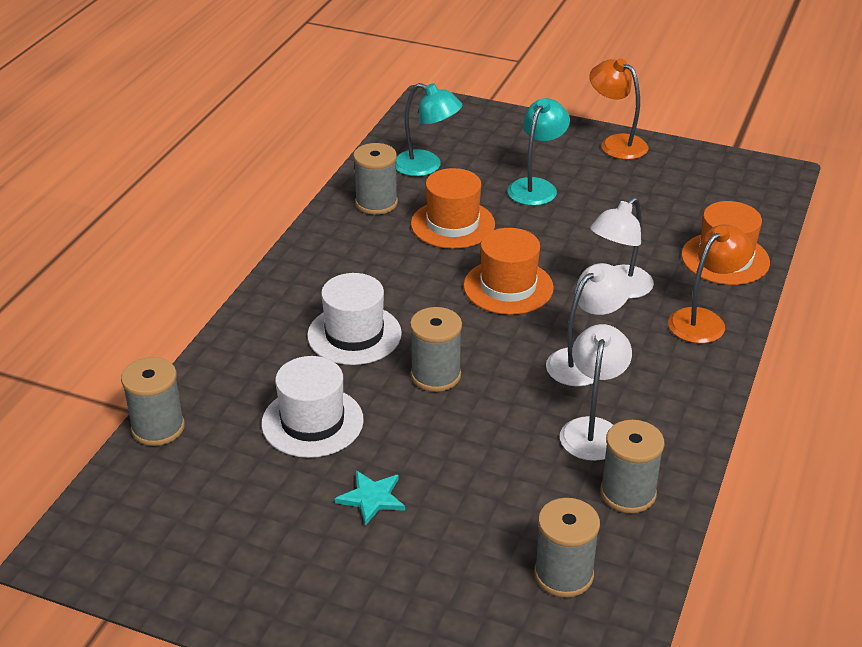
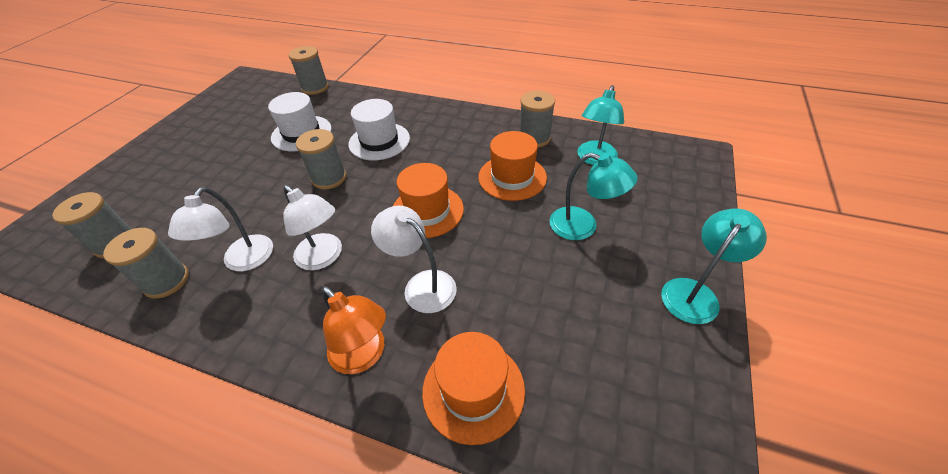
camera: 90 degrees right, 10 degrees up
(372, 498) = (228, 159): turquoise star -> none
(592, 429) = (243, 261): white lamp -> white lamp turned 90 degrees clockwise
(616, 143) = (695, 293): orange lamp -> turquoise lamp

